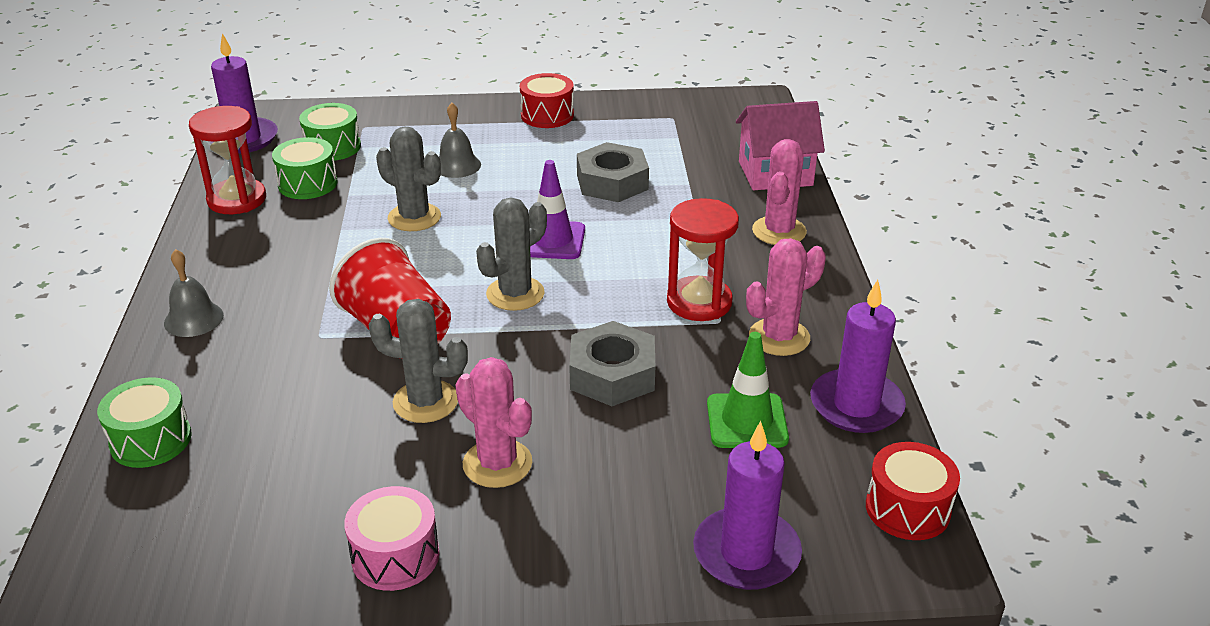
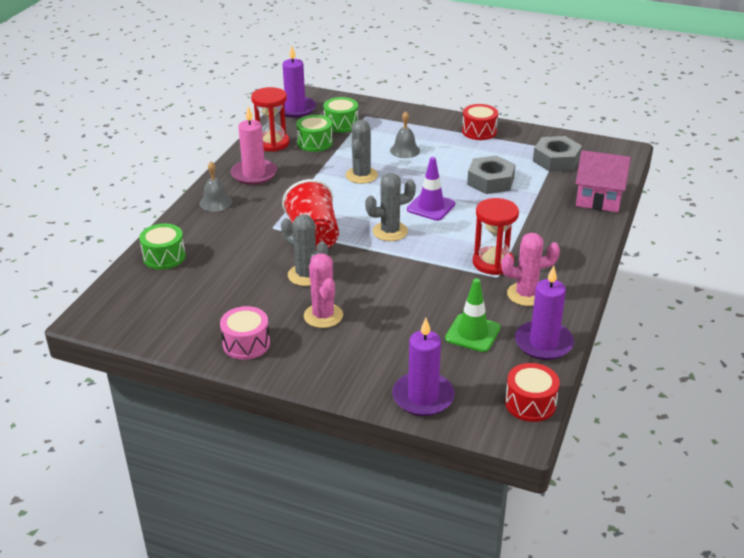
camera: 25 degrees right, 0 degrees up
(235, 256) = (254, 174): none -> pink candle
(414, 217) = (361, 175): grey cactus -> grey cactus turned 45 degrees clockwise
(612, 374) = (415, 288): grey nut -> grey nut (556, 160)
(779, 231) = (573, 234): pink cactus -> none

